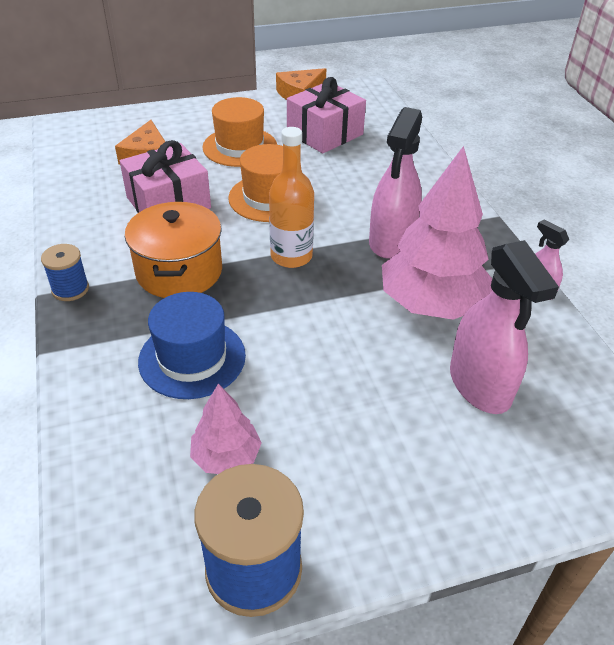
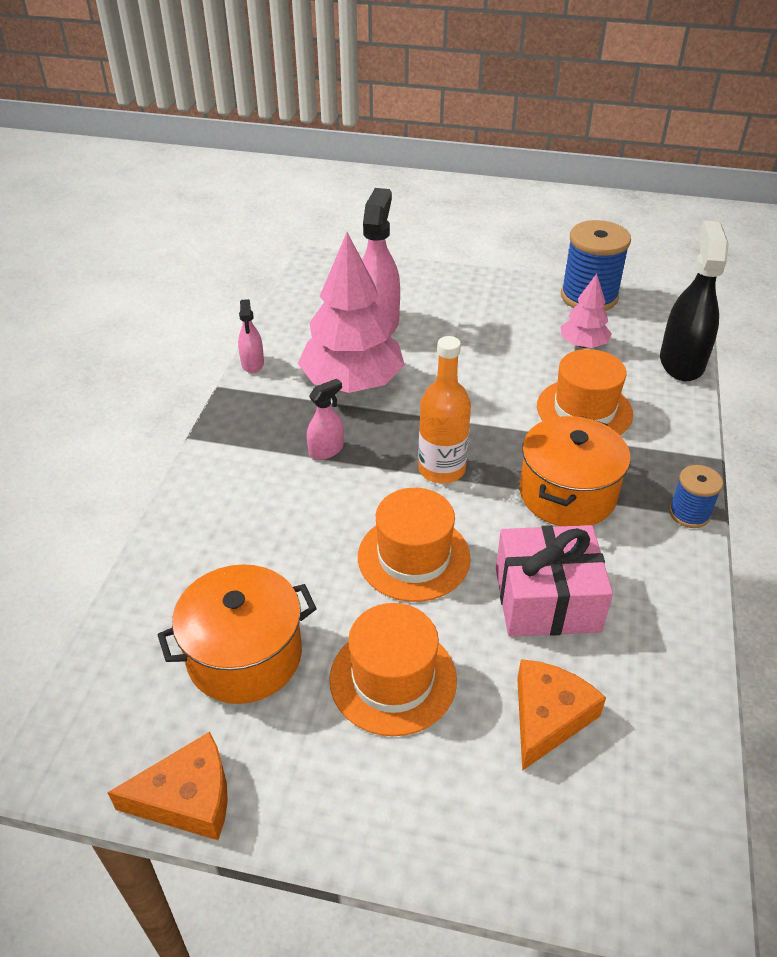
camera: 150 degrees left, 0 degrees up
(89, 478) = (681, 362): none -> black spray bottle
(192, 358) = (584, 410): blue hat -> orange hat
(325, 134) = (244, 655): pink gift -> orange pot
(391, 240) = (326, 450): pink spray bottle -> pink spray bottle, size x0.51

